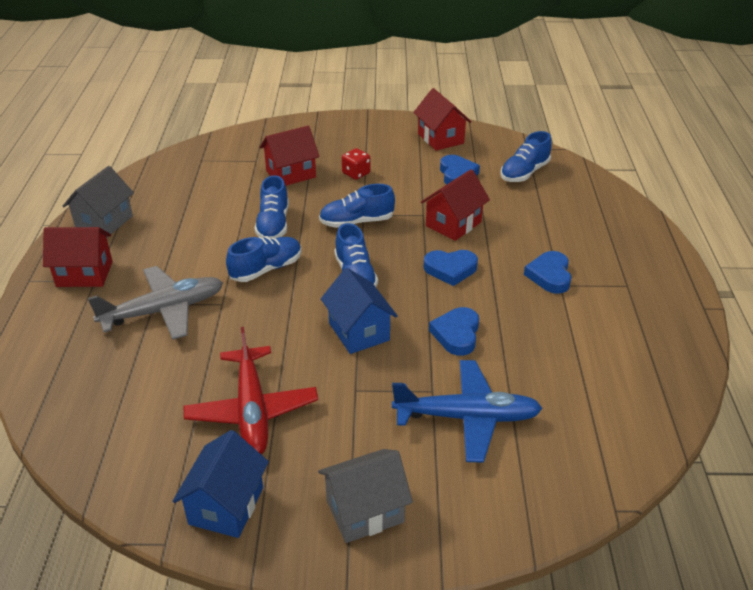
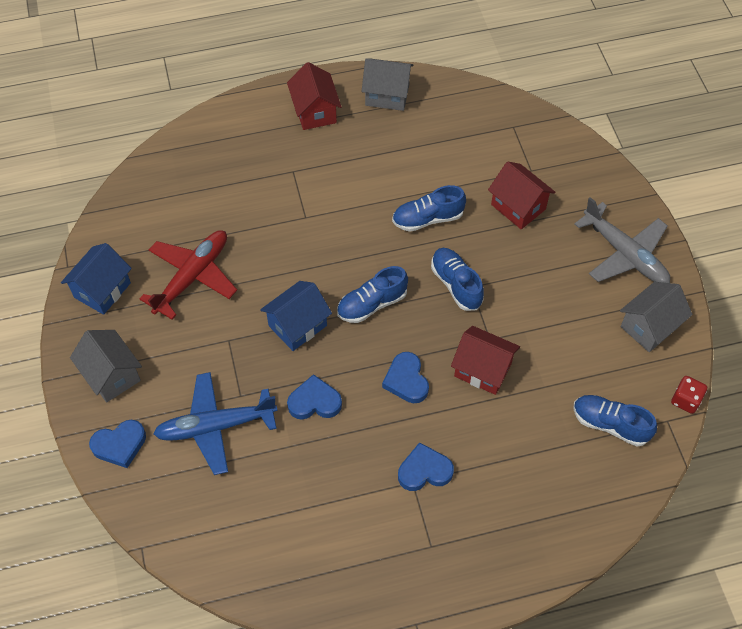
camera: 75 degrees right, 20 degrees up
(163, 311) = (285, 181): grey plane -> grey plane (624, 253)
(226, 506) = (102, 290): blue house -> blue house turned 60 degrees counterclockwise
(252, 410) = (192, 277): red plane -> red plane turned 150 degrees clockwise
(266, 269) = (360, 234): blue shoe -> none
(356, 173) = (542, 262): red dice -> red dice (685, 400)
(440, 138) = (649, 327): red house -> grey house
(457, 174) = (578, 357): blue heart -> blue heart (120, 445)
(466, 417) = (216, 426): blue plane -> blue plane turned 90 degrees clockwise

